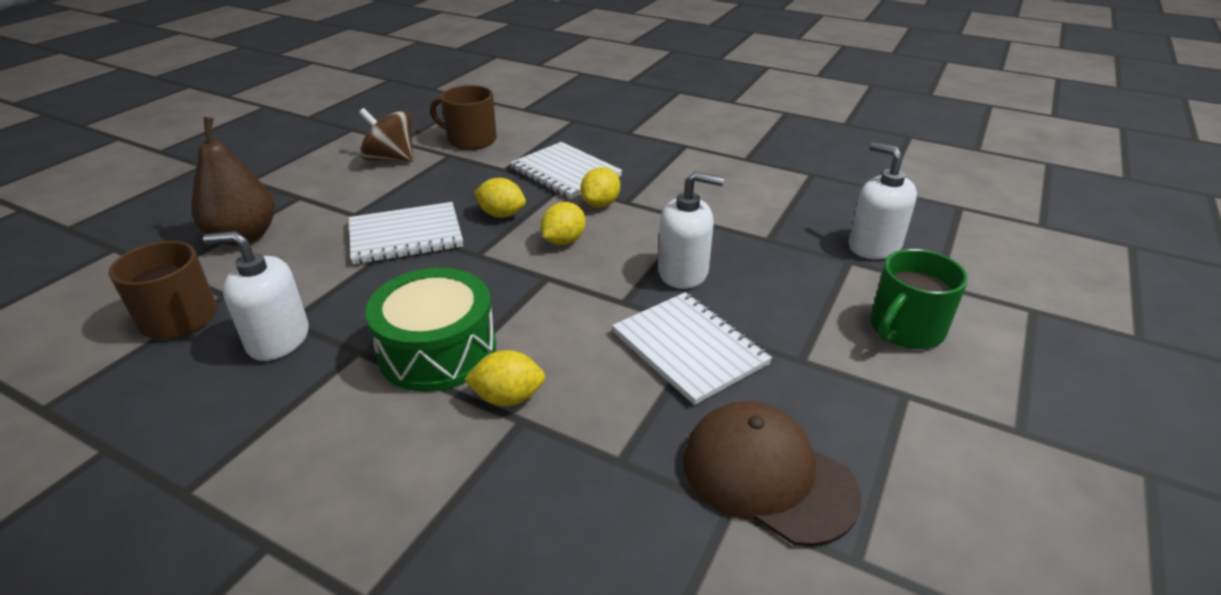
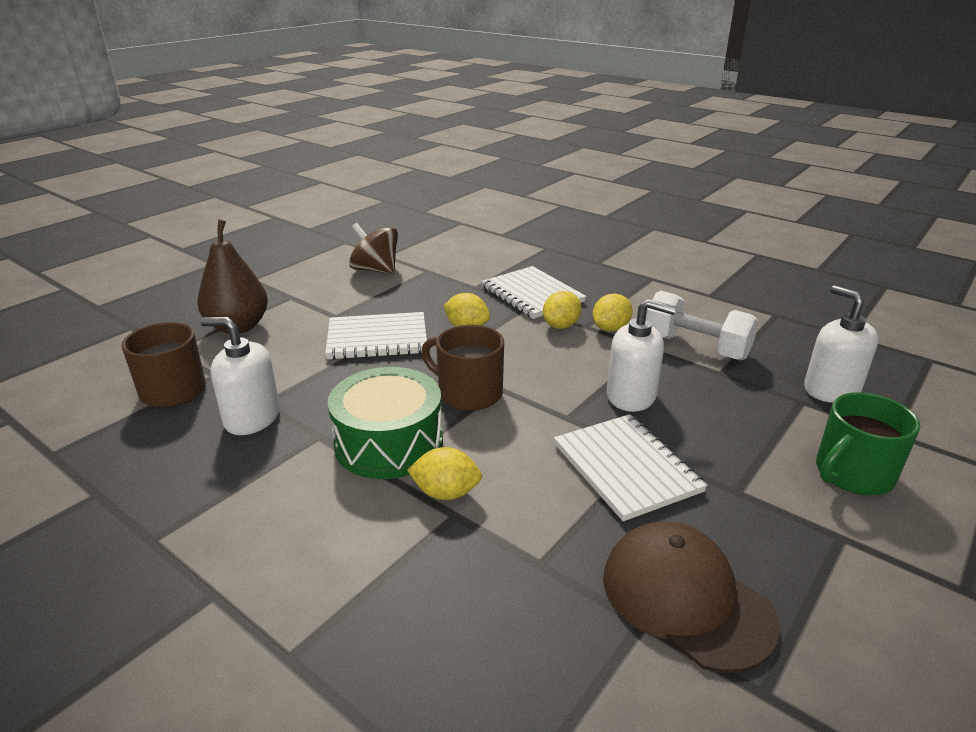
camera: 10 degrees right, 5 degrees down
(470, 140) = (449, 258): brown mug -> brown mug (468, 393)
(563, 241) = (520, 356): yellow lemon -> yellow lemon (610, 328)
(739, 215) = (696, 347): none -> white dumbbell

